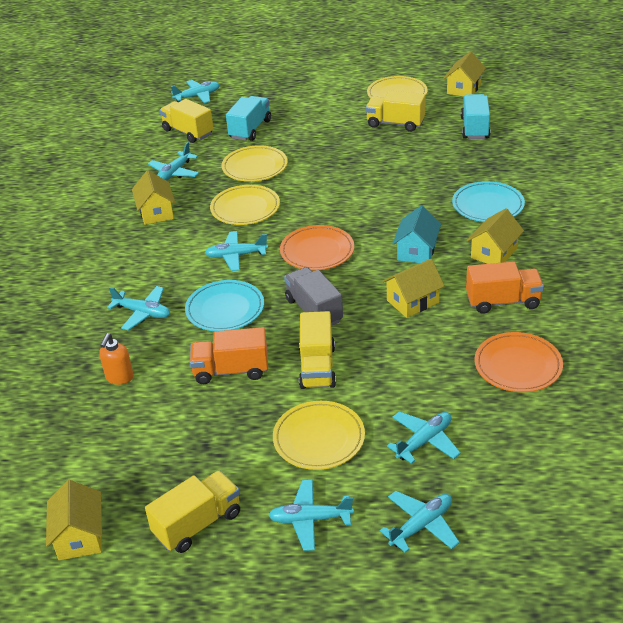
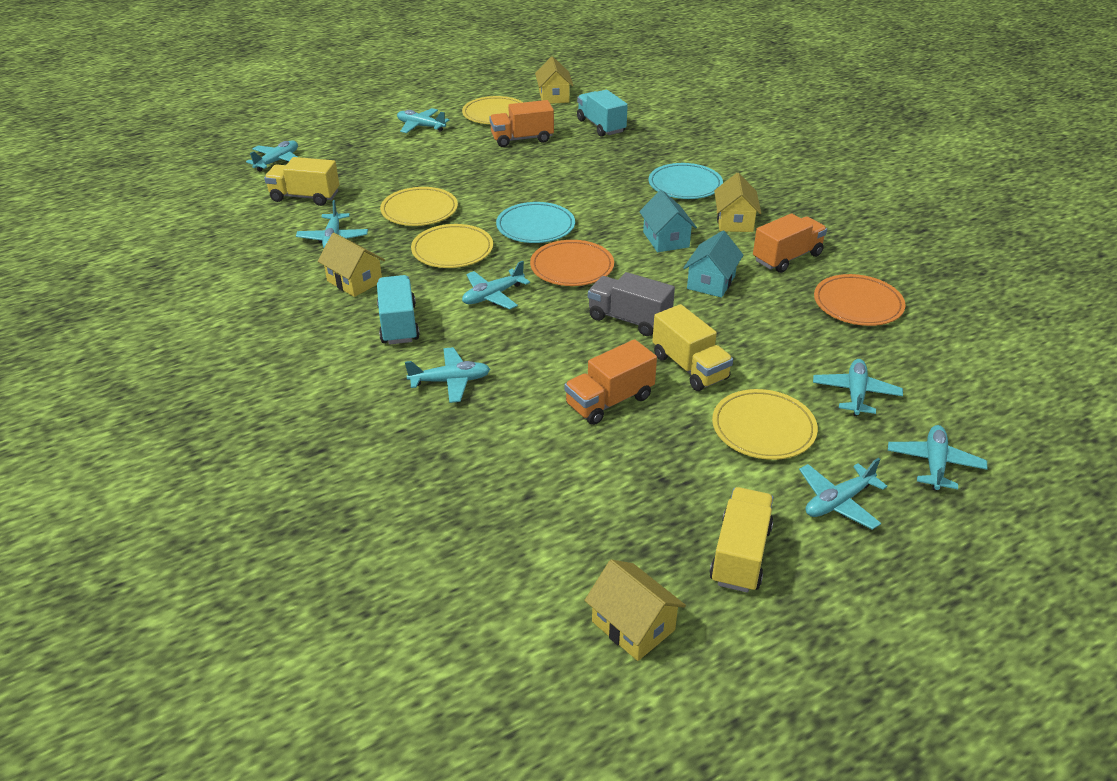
camera: 35 degrees left, 0 degrees up
(119, 378) = (496, 452): orange soap dispenser -> none
(225, 309) = (537, 348): turquoise plate -> turquoise plate (535, 226)
(250, 129) = (375, 178): turquoise truck -> turquoise truck (399, 324)
(328, 91) = (421, 126): none -> turquoise plane
(395, 124) = (522, 139): yellow truck -> orange truck
(412, 301) = (711, 282): yellow house -> turquoise house

